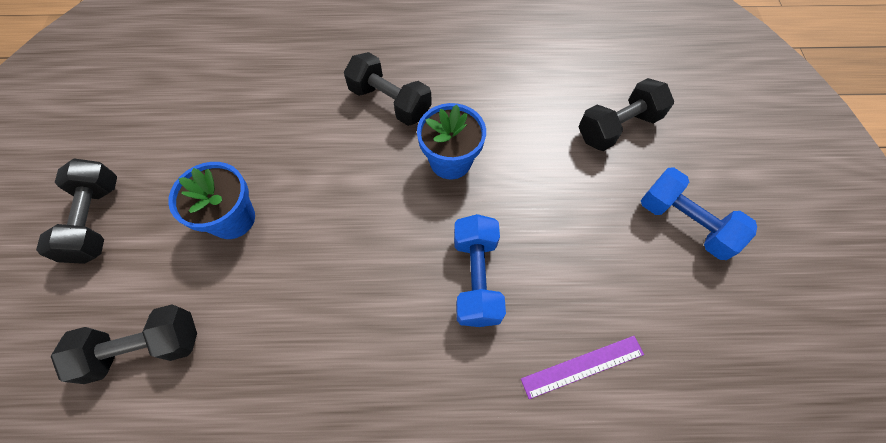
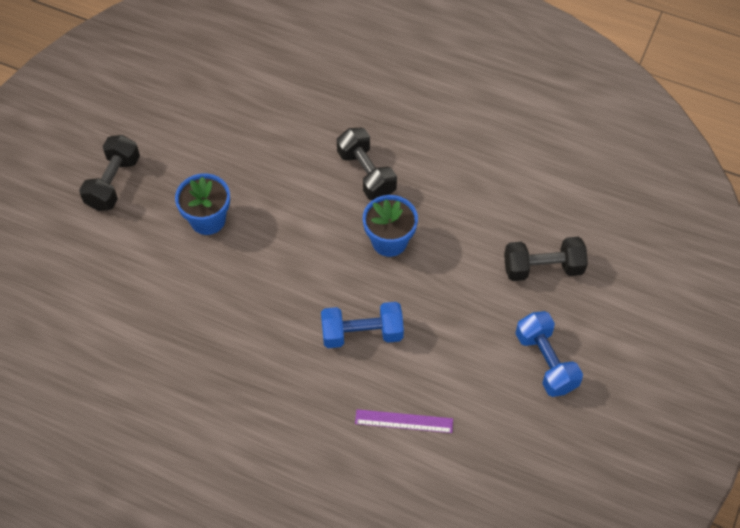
camera: 25 degrees right, 5 degrees down
(145, 348) = (119, 284): black dumbbell -> none
(476, 278) = (362, 333): blue dumbbell -> blue dumbbell turned 60 degrees clockwise

